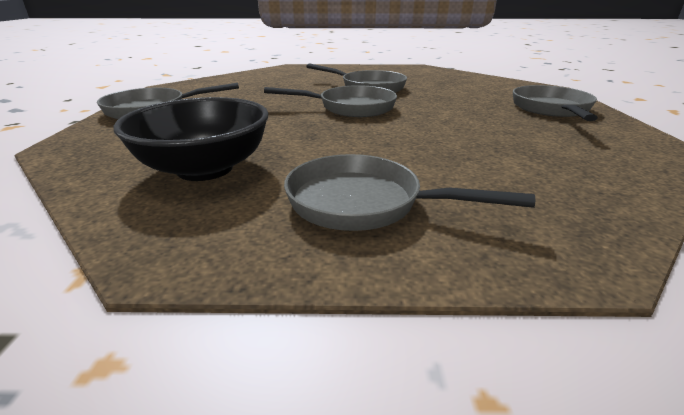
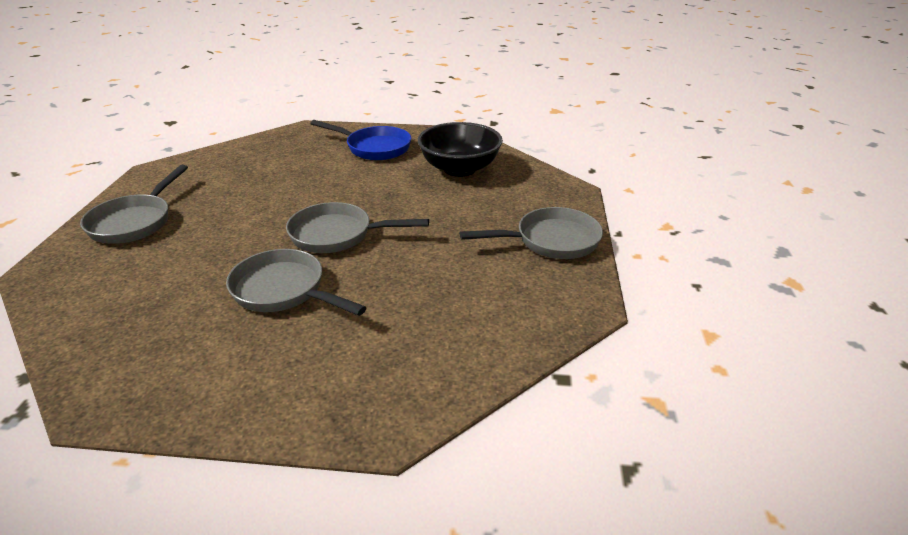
camera: 175 degrees left, 5 degrees up
(364, 203) = (374, 148): grey pan -> blue pan

